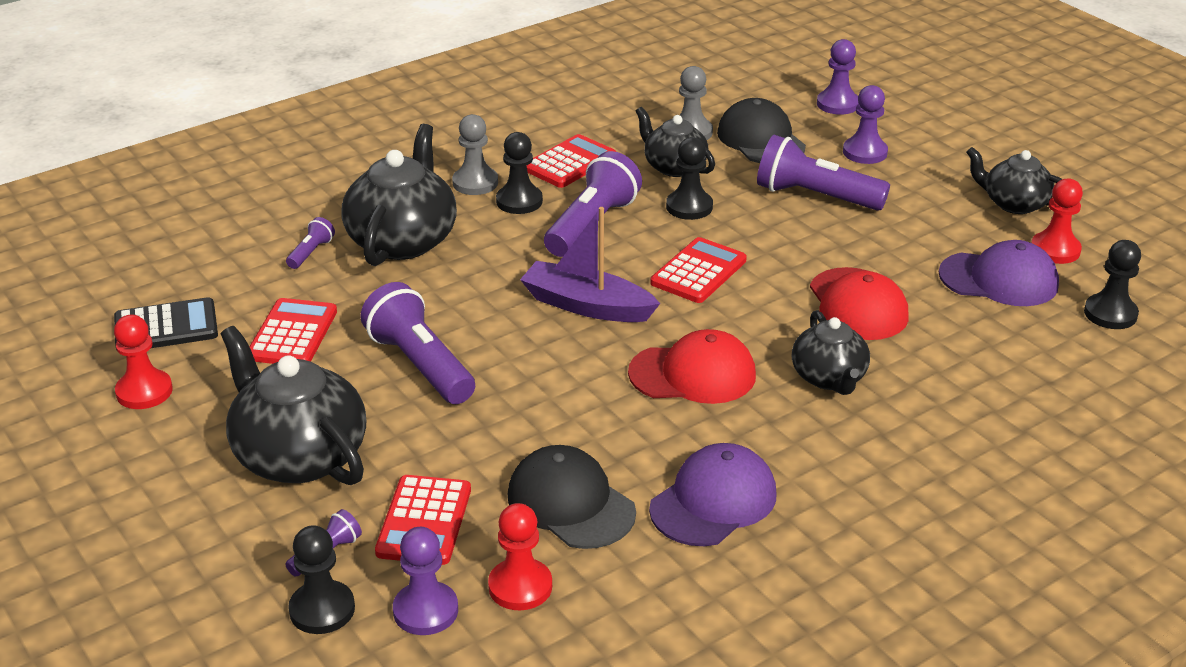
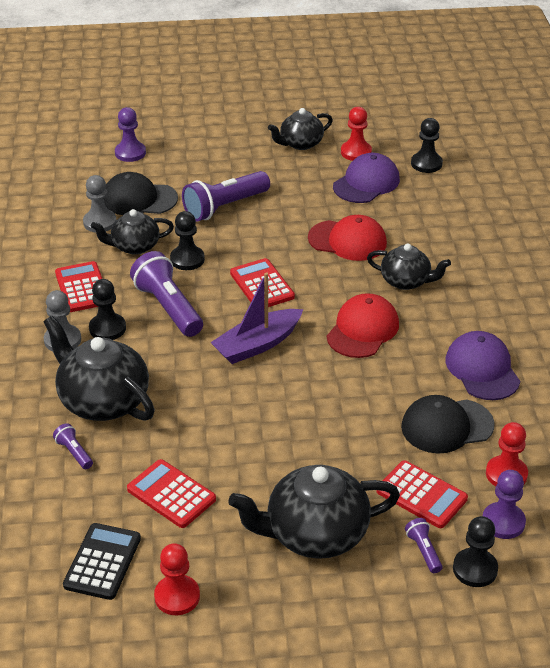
camera: 60 degrees left, 5 degrees up
(420, 365) = (260, 442): purple flashlight -> none
(865, 152) = (195, 168): purple pawn -> none

